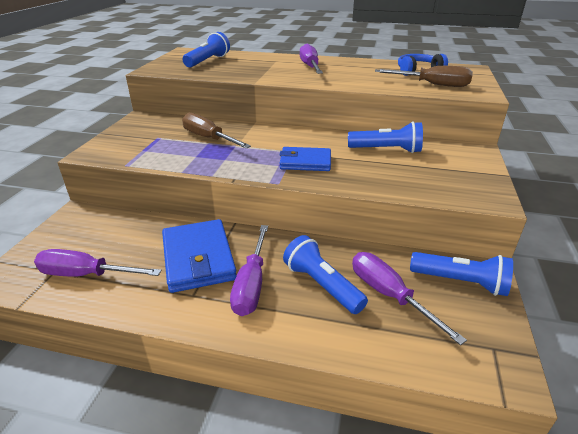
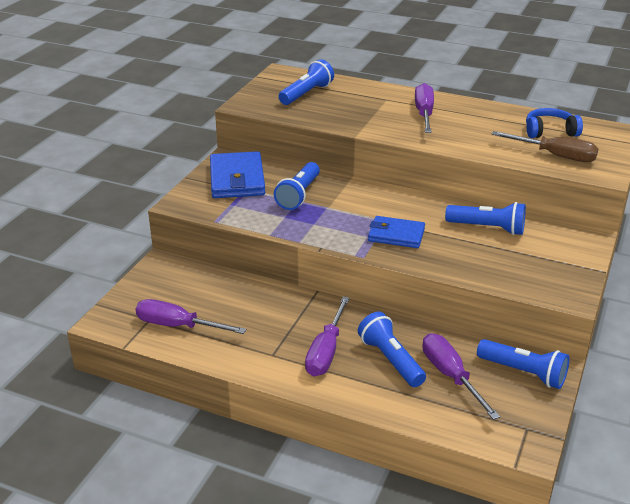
camera: 10 degrees right, 0 degrees up
(198, 258) = (279, 322): blue wallet -> blue wallet (237, 179)
(208, 138) = (299, 195): brown screwdriver -> blue flashlight

